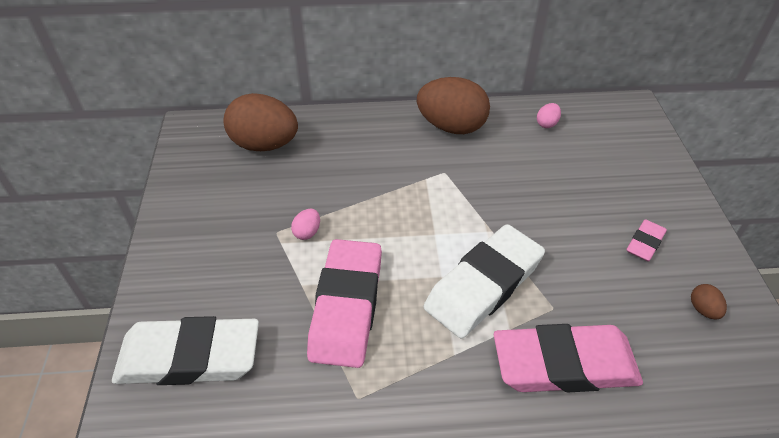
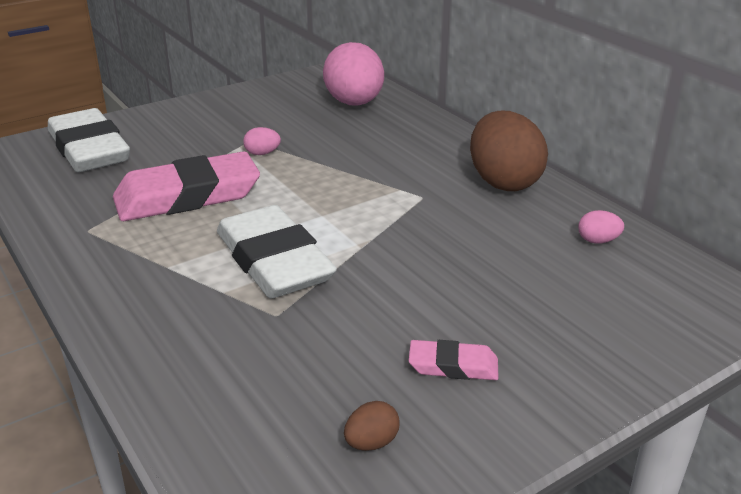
camera: 60 degrees right, 15 degrees down
(264, 145) = (354, 103): brown egg -> pink egg
(484, 285) = (273, 261): white eraser -> white eraser turned 45 degrees clockwise
(564, 364) = (198, 339): pink eraser -> none

